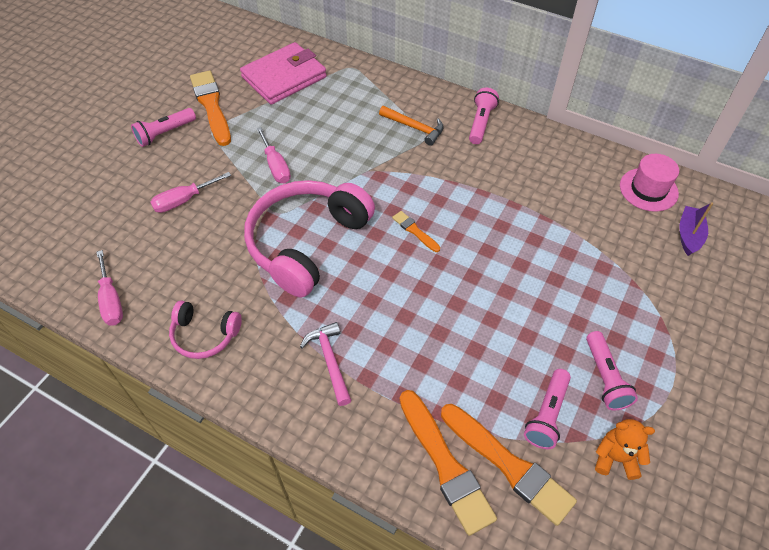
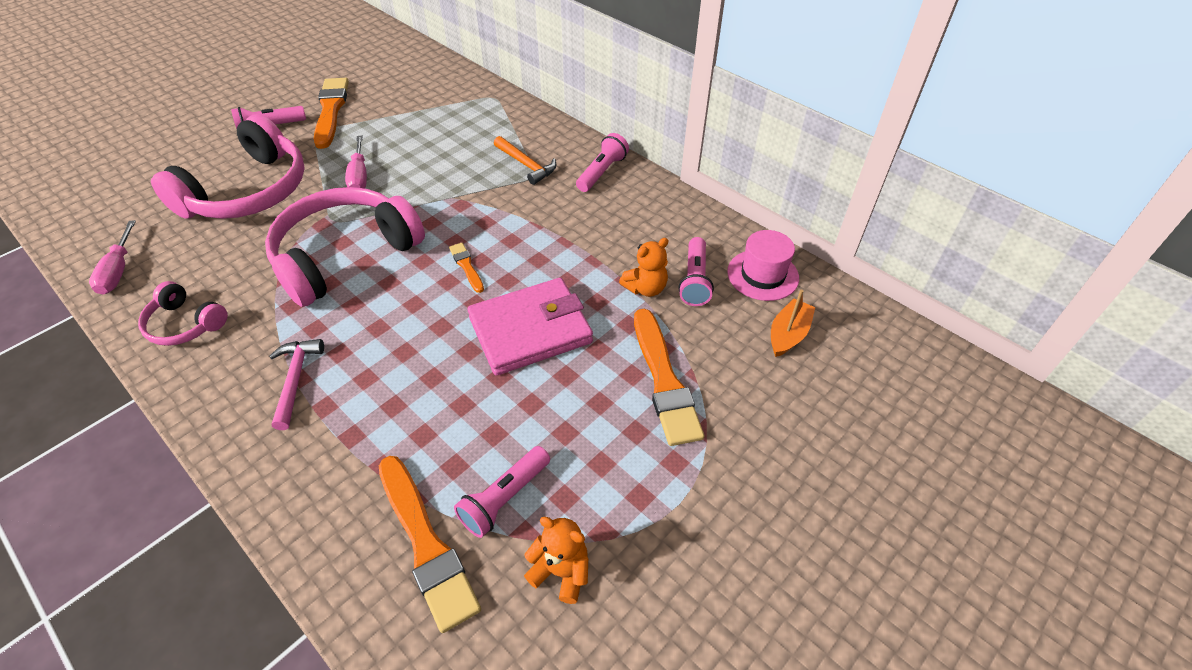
camera: 15 degrees right, 5 degrees down
(184, 200) = (248, 192): pink screwdriver -> pink headphones
(284, 77) = (419, 96): pink wallet -> pink wallet (530, 330)
(445, 464) = (354, 523): orange brush -> orange brush (664, 380)
(566, 220) = (645, 288): none -> orange teddy bear
(605, 377) = (598, 472): pink flashlight -> pink flashlight (694, 280)
(689, 235) = (788, 334): purple boat -> orange boat

